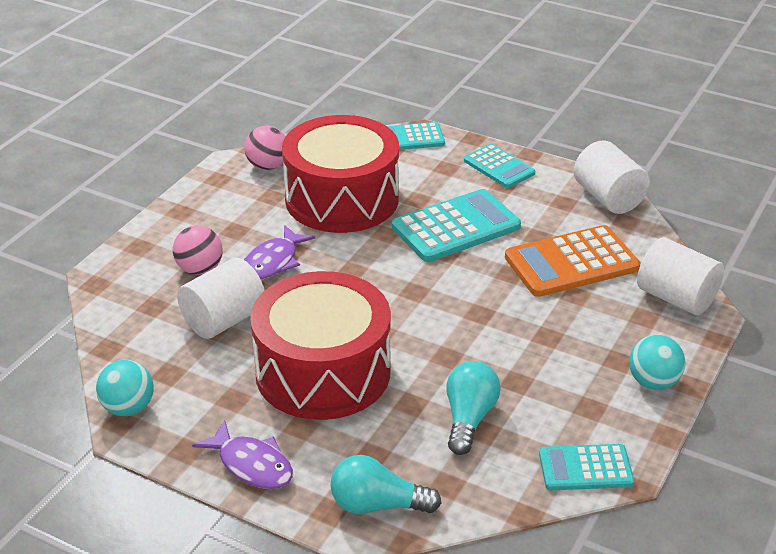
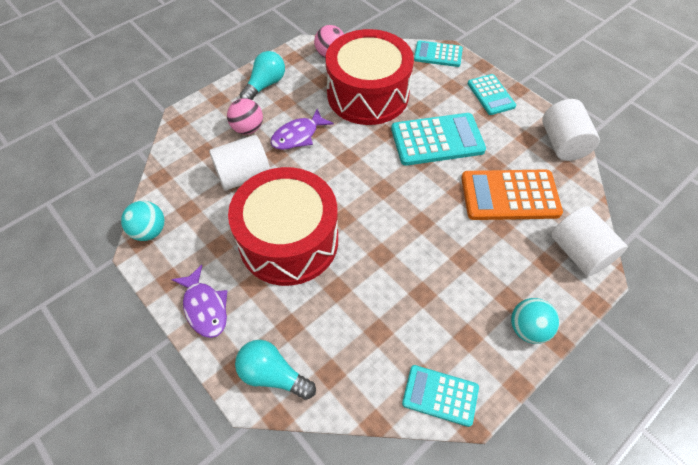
camera: 20 degrees right, 20 degrees up
(469, 418) = (372, 317): turquoise light bulb -> turquoise light bulb (265, 85)

